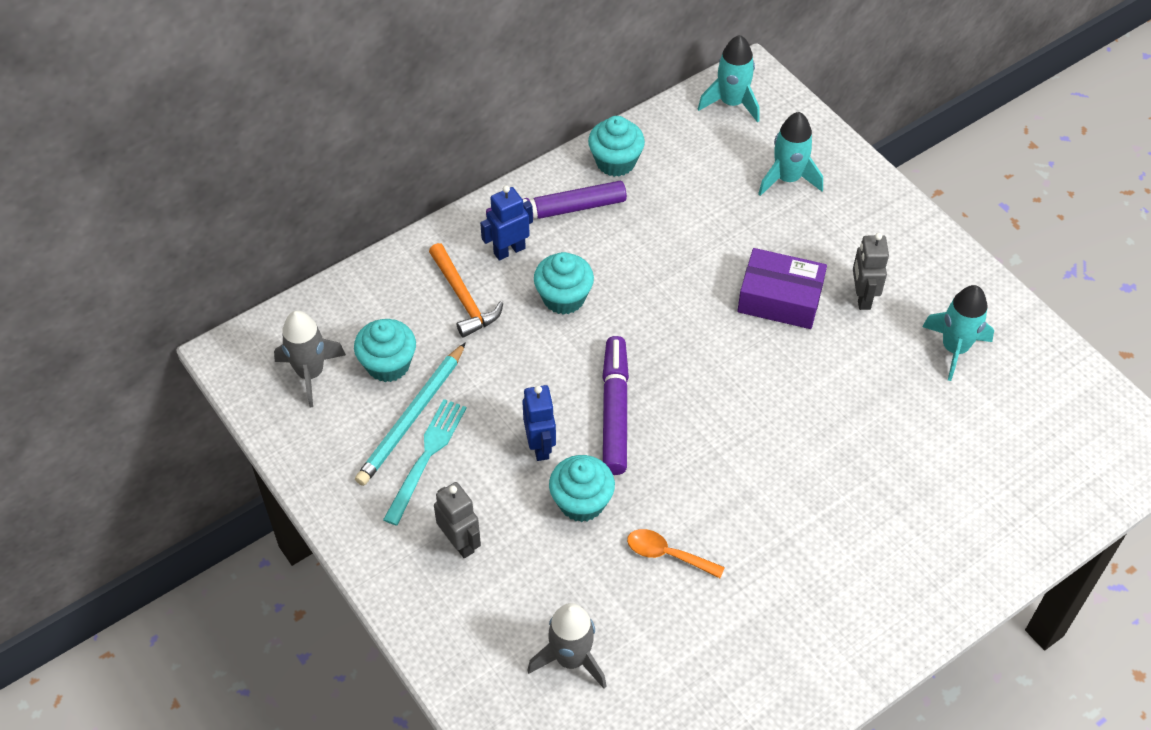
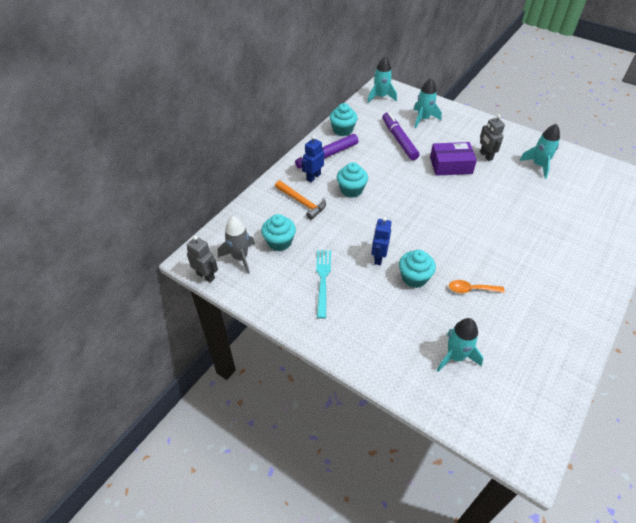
camera: 20 degrees left, 5 degrees down
(412, 417) = (305, 263): turquoise pencil -> none
(460, 542) = (364, 316): grey robot -> grey robot (206, 276)
(540, 446) = (378, 258): blue robot -> blue robot turned 135 degrees counterclockwise
(571, 659) = (455, 356): grey rocket -> turquoise rocket
(615, 411) = (405, 232): purple marker -> purple marker (399, 140)

